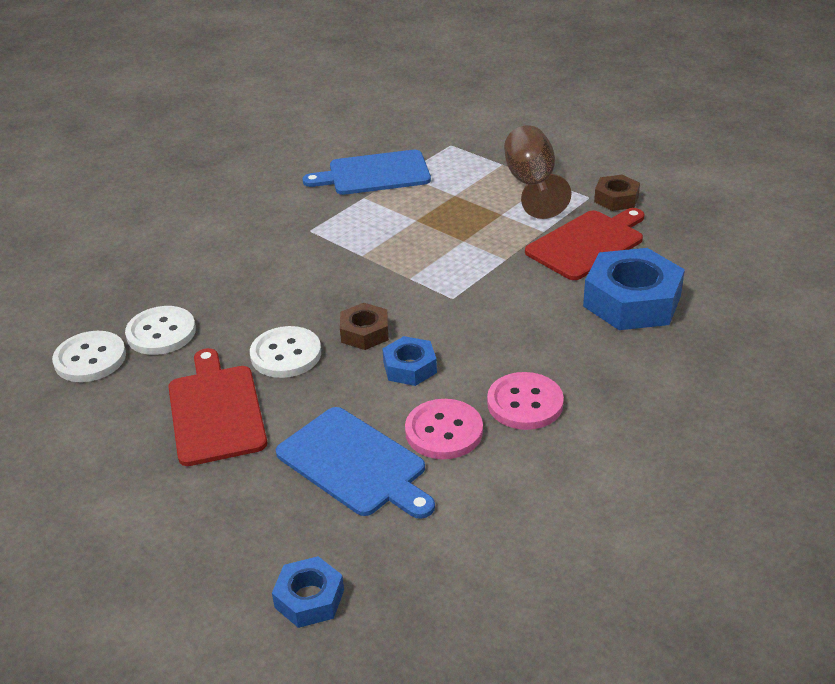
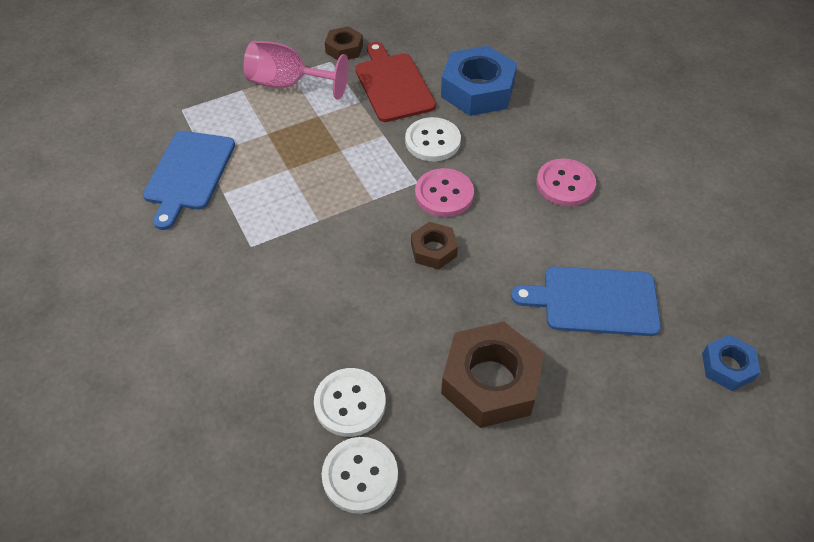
camera: 70 degrees left, 15 degrees up
(215, 411) = (490, 381): red cutting board -> brown nut
(286, 354) = (435, 311): white button -> white button (432, 141)
(355, 464) = (594, 301): blue cutting board -> blue cutting board turned 150 degrees counterclockwise
(409, 367) = (494, 235): blue nut -> none
(444, 431) = (578, 238): pink button -> pink button (444, 194)
(532, 184) = (288, 84): brown goblet -> pink goblet

